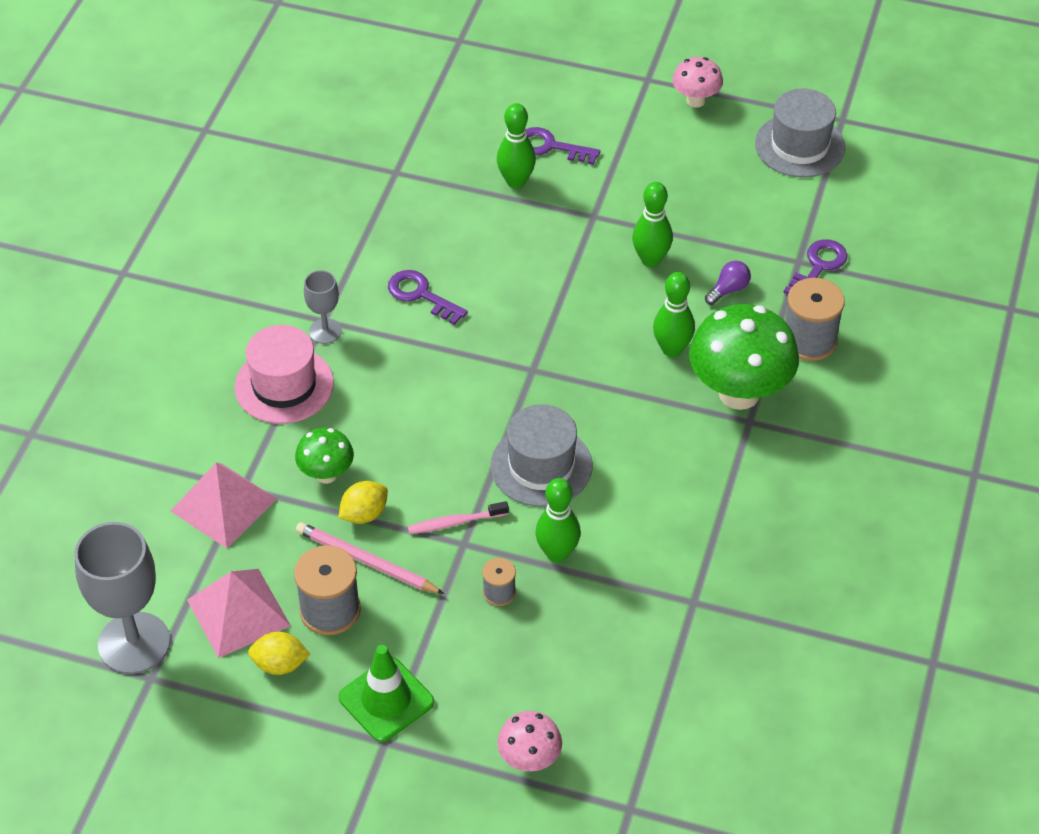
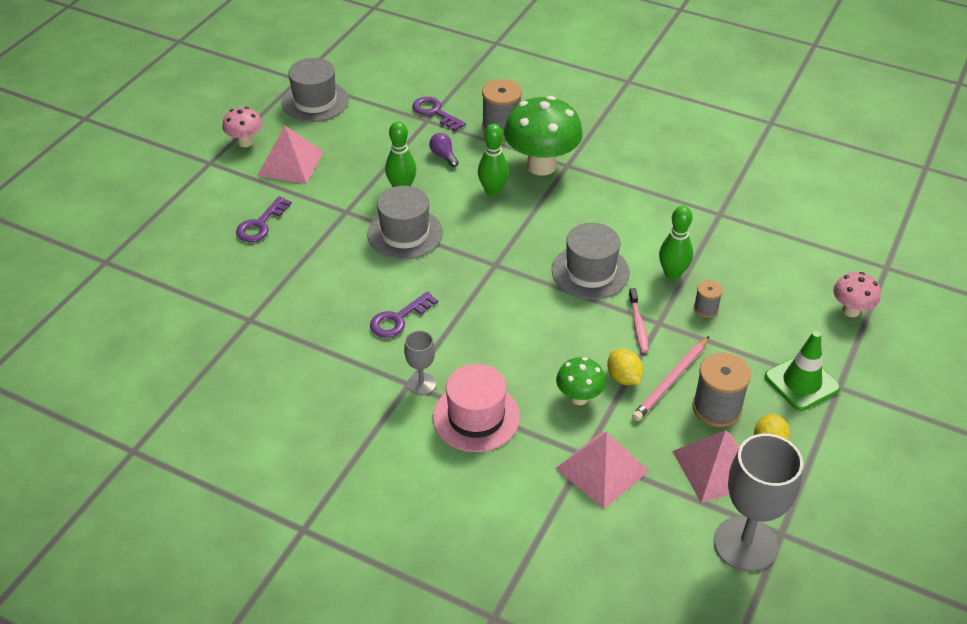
camera: 80 degrees left, 5 degrees down
(516, 181) = (291, 248): green bowling pin -> none
(567, 276) = (405, 233): none -> grey hat
(668, 149) = (290, 163): none -> pink pyramid

